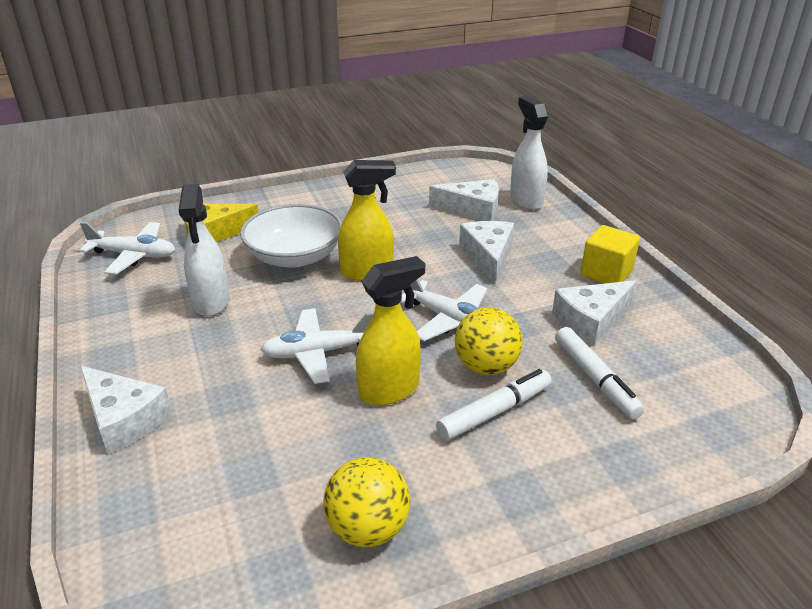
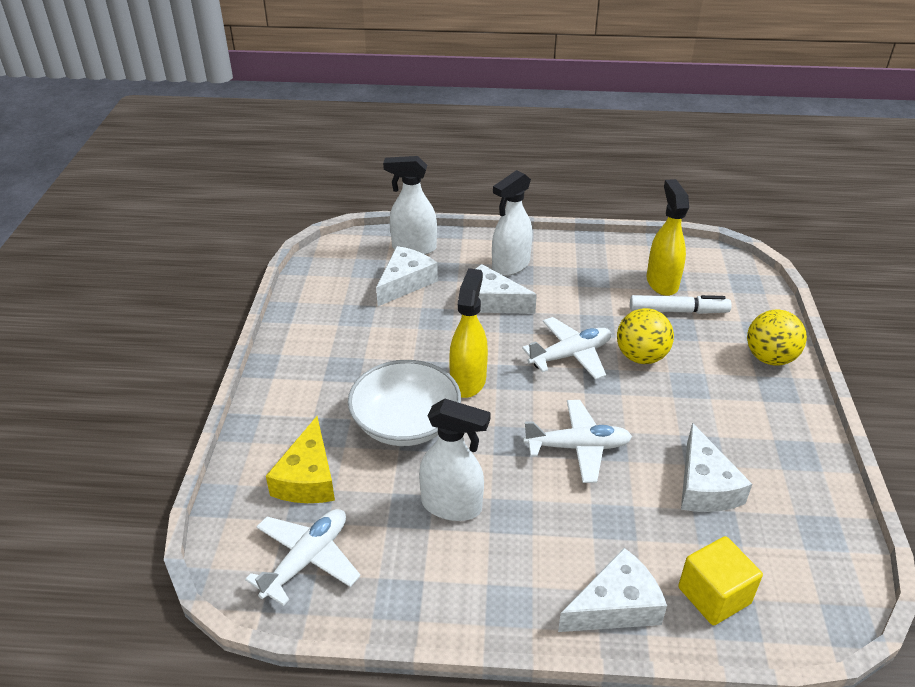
camera: 65 degrees left, 5 degrees up
(318, 353) = (578, 447): white plane -> white plane turned 105 degrees counterclockwise
(368, 528) = (791, 473): yellow ball -> yellow ball (769, 358)
(389, 390) = (647, 417): yellow spray bottle -> yellow spray bottle (662, 282)
(495, 412) = (694, 371): white marker -> none
(555, 253) = (510, 266): none -> white spray bottle
(591, 320) = (610, 285): white cheese -> white cheese (704, 486)
(606, 273) = (554, 253): yellow cube -> yellow cube (714, 595)

